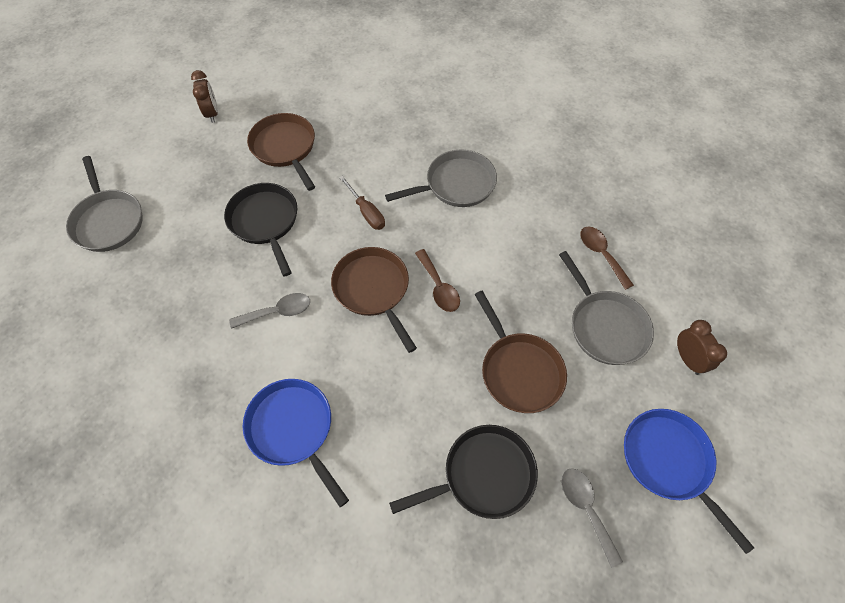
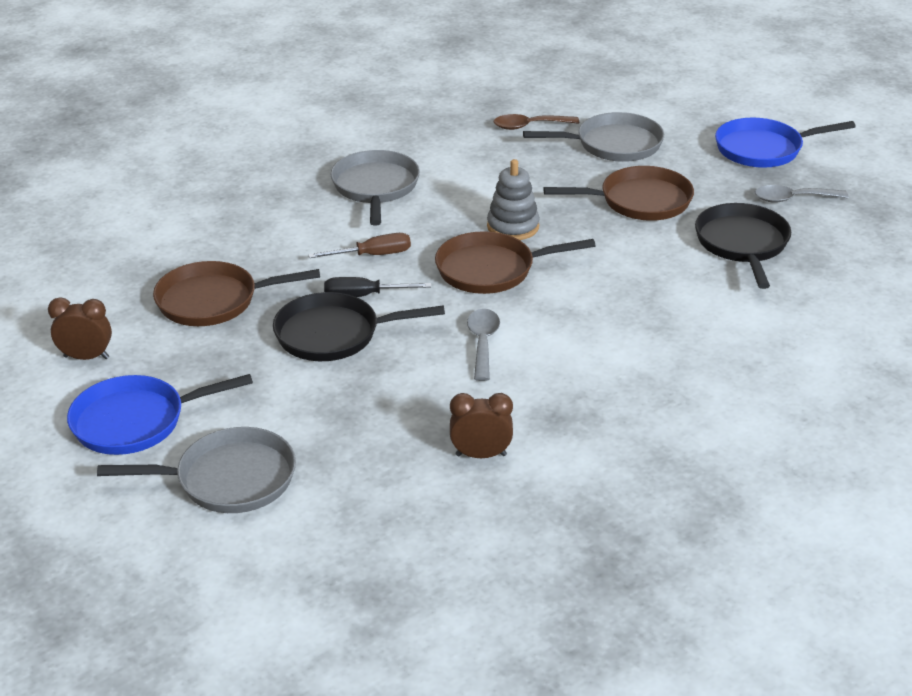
camera: 70 degrees left, 25 degrees down
(293, 429) = (646, 352): blue pan -> blue pan (135, 421)
(315, 223) = (364, 296): none -> black screwdriver
(439, 287) = (513, 227): brown spoon -> grey stacking toy
(687, 359) = (668, 114): brown clock -> brown clock (481, 455)

